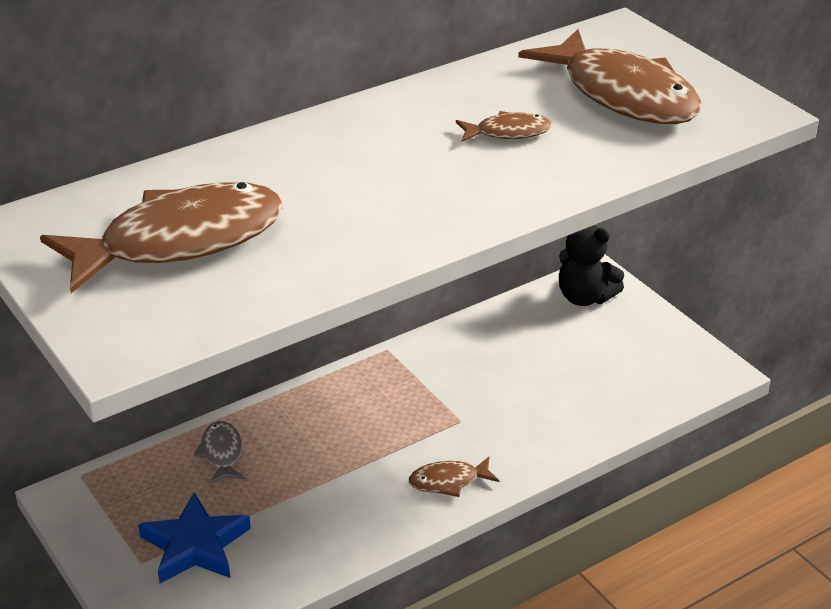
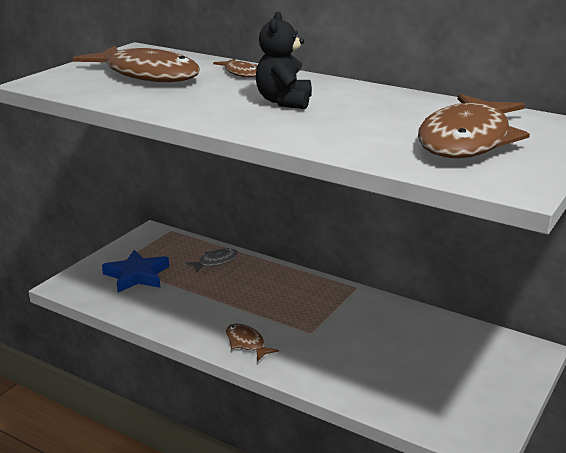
camera: 65 degrees right, 10 degrees down
(508, 132) = (359, 118): brown fish -> brown fish (241, 73)
(585, 297) = (501, 351): black teddy bear -> black teddy bear (284, 102)

